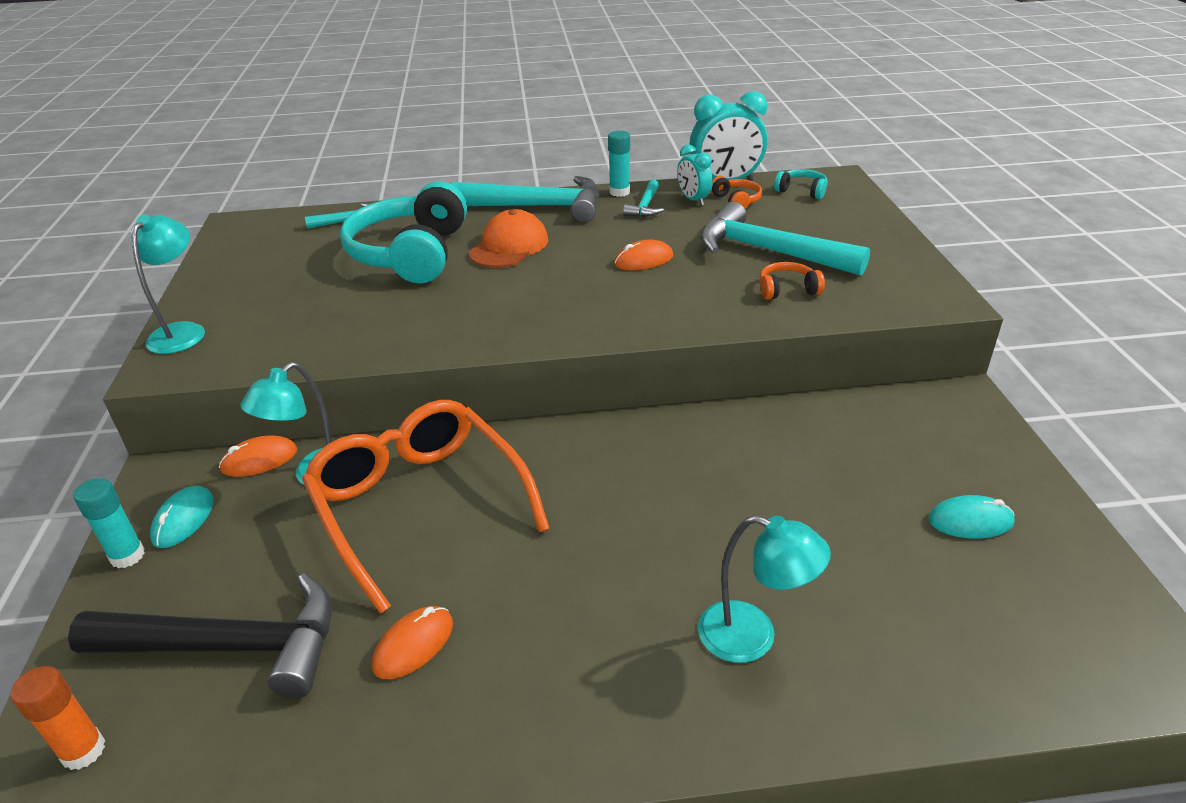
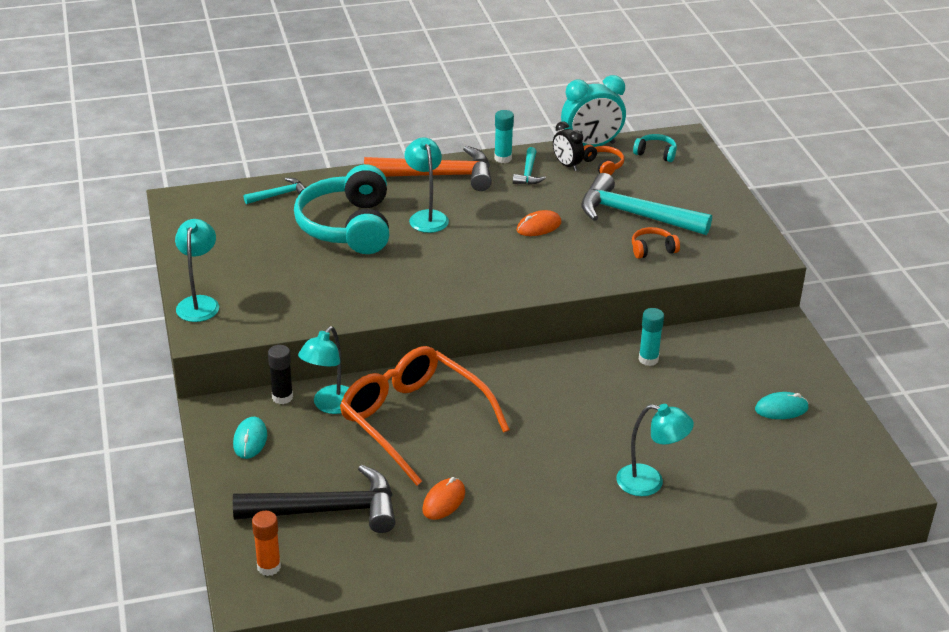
camera: 10 degrees left, 0 degrees up
(127, 556) = (225, 465): turquoise glue stick -> turquoise glue stick (648, 359)
(259, 460) = (282, 397): orange mouse -> black glue stick
(509, 246) = (426, 217): orange cap -> turquoise lamp
(538, 207) = (437, 176): turquoise hammer -> orange hammer
(693, 200) = (567, 165): turquoise clock -> black clock

